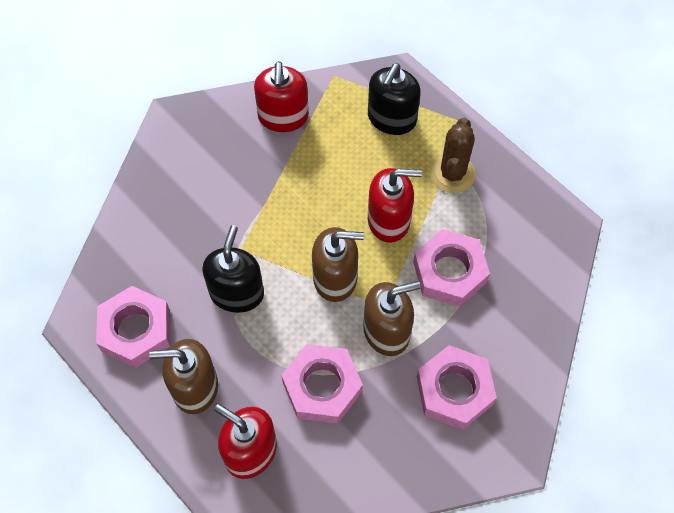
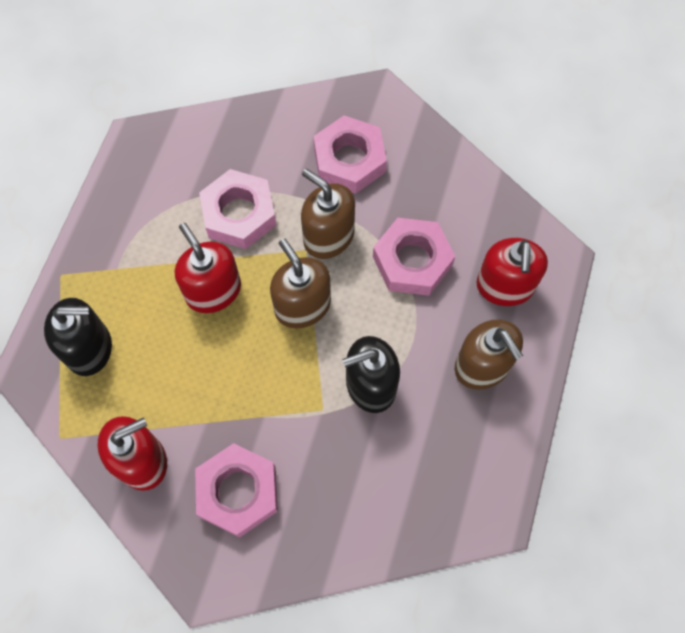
camera: 120 degrees left, 5 degrees up
(135, 330) = (465, 455): pink nut -> pink nut (238, 492)
(452, 173) = (129, 260): brown cactus -> none

